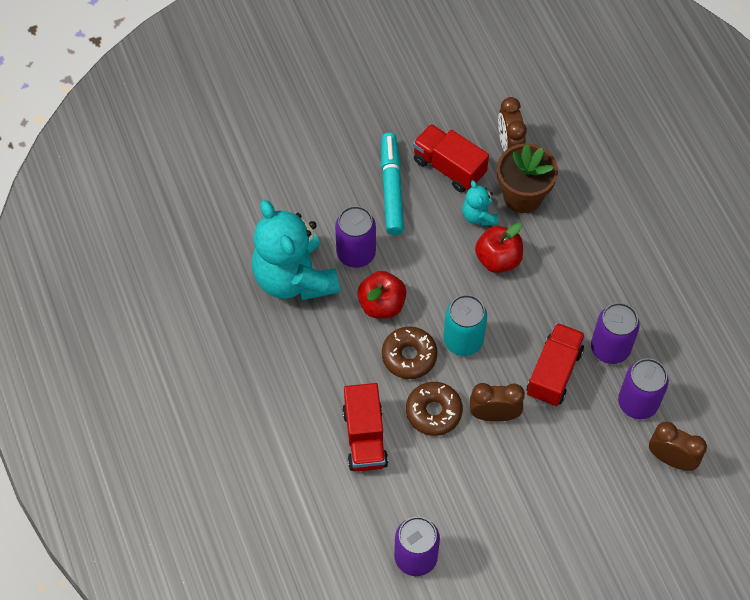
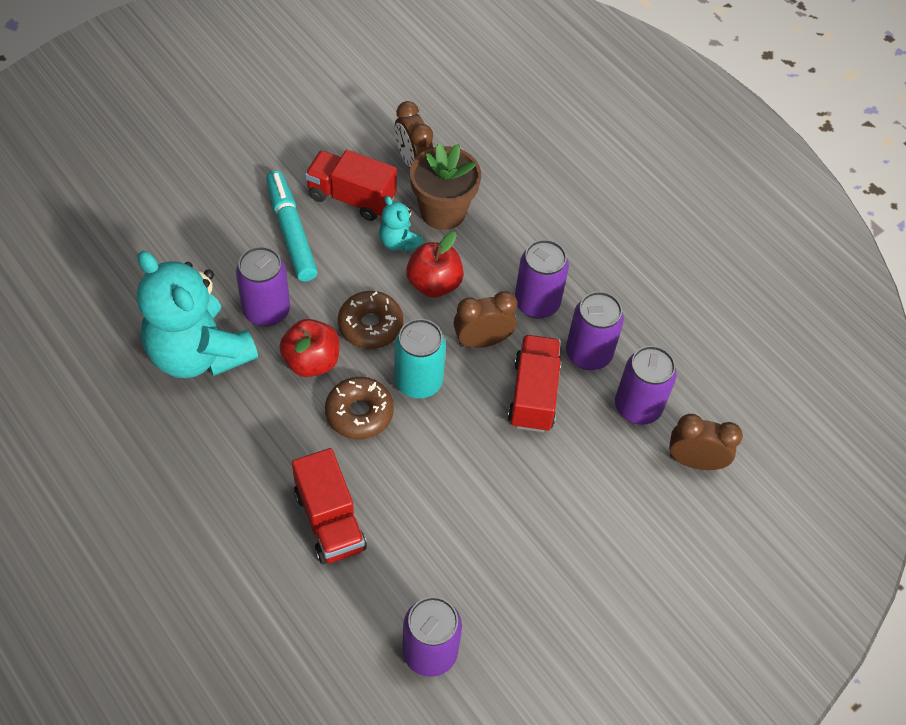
camera: 20 degrees left, 5 degrees down
(433, 412) = (405, 471): brown donut -> brown donut (370, 325)
(494, 415) = (478, 458): brown clock -> brown clock (482, 341)
(579, 294) = (537, 303): none -> purple can

